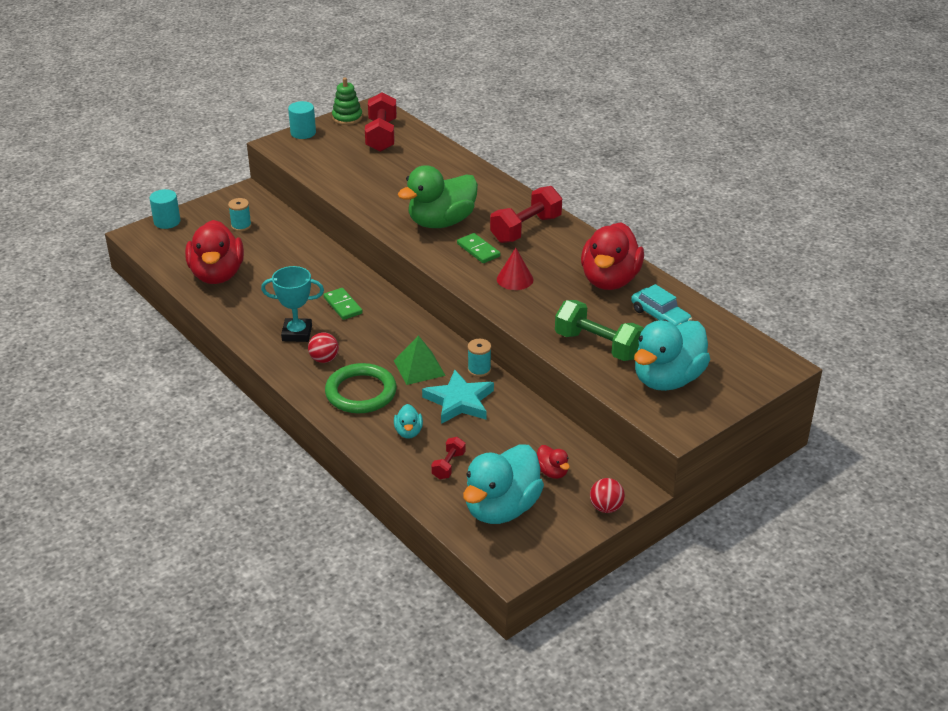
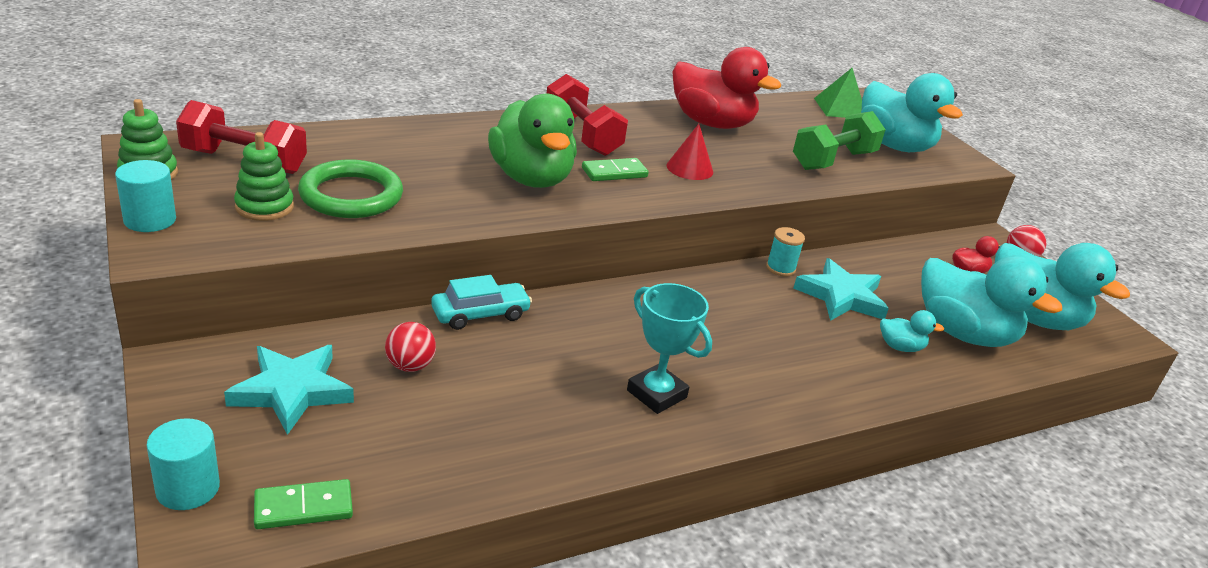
camera: 80 degrees left, 5 degrees down
(217, 275) = (438, 450): red duck -> none
(241, 226) = (291, 391): turquoise spool -> turquoise star
(297, 333) = (656, 394): turquoise trophy -> turquoise trophy turned 60 degrees counterclockwise
(324, 359) = (730, 381): red ball -> red ball (410, 366)
(338, 155) = (264, 207): none -> green stacking toy
(343, 305) = (601, 336): green domino -> green domino (303, 508)
(361, 392) = (814, 366): green ring -> green ring (351, 195)
(419, 368) = (768, 308): green pyramid -> green pyramid (840, 108)
(448, 465) = (963, 333): red dumbbell -> turquoise duck
(660, 316) = (786, 120): turquoise car -> turquoise car (480, 314)

